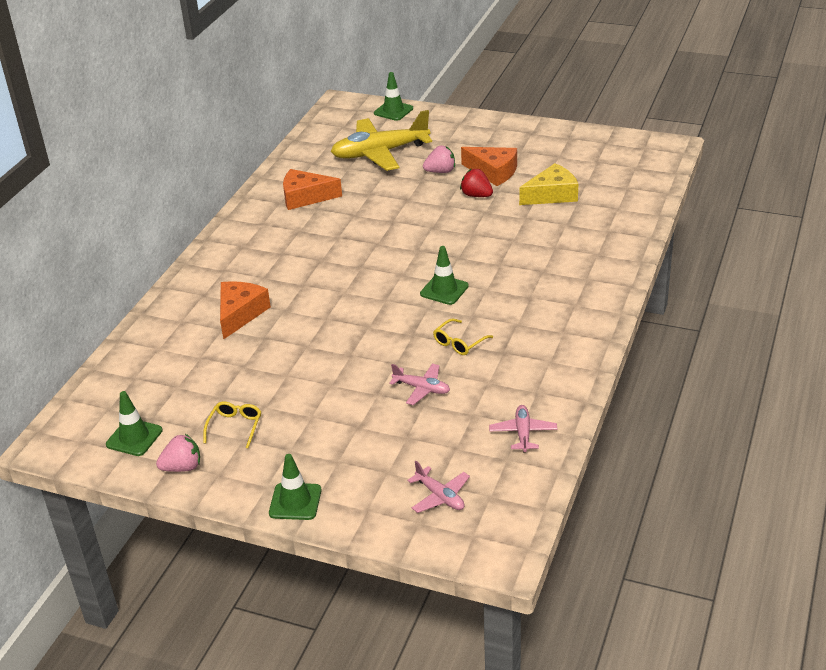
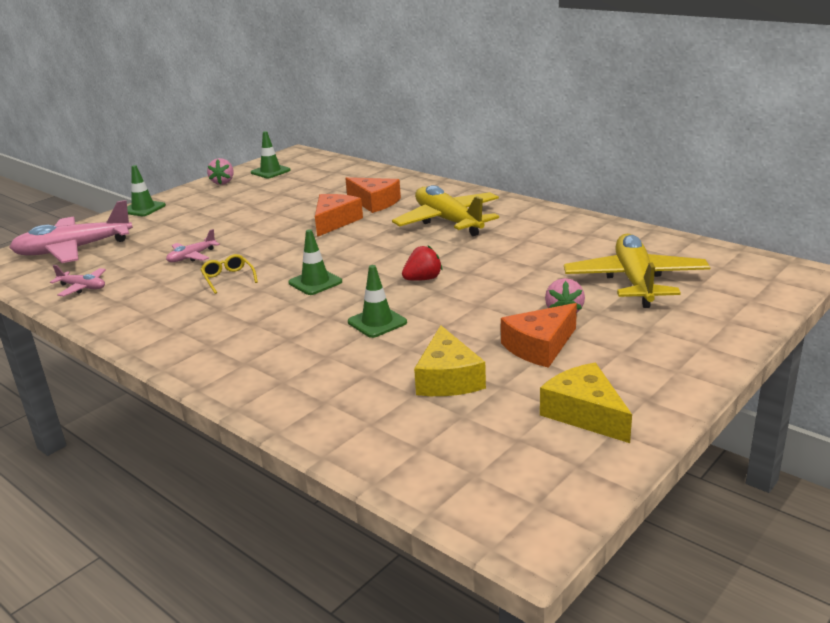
camera: 110 degrees right, 10 degrees down
(235, 427) = (240, 196): yellow glasses -> none
(283, 255) = (448, 221): none -> yellow plane
(305, 197) = (552, 236): orange cheese -> orange cheese (335, 222)
(393, 111) = (760, 302): green traffic cone -> green traffic cone (377, 322)
(440, 496) = (74, 250): pink plane -> pink plane, size x2.12
(476, 195) = (487, 326): red strawberry -> red strawberry (423, 279)
(558, 147) = (585, 413): none -> yellow cheese

